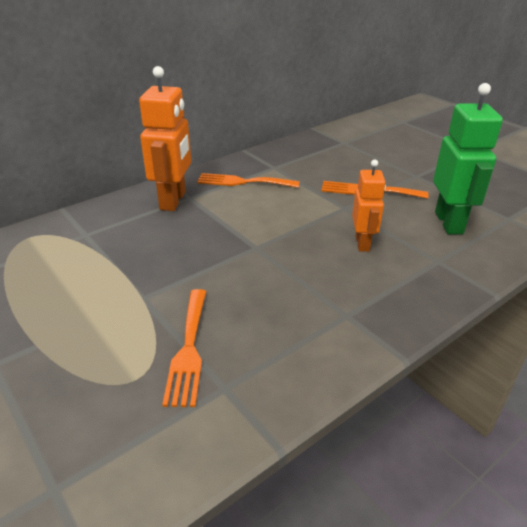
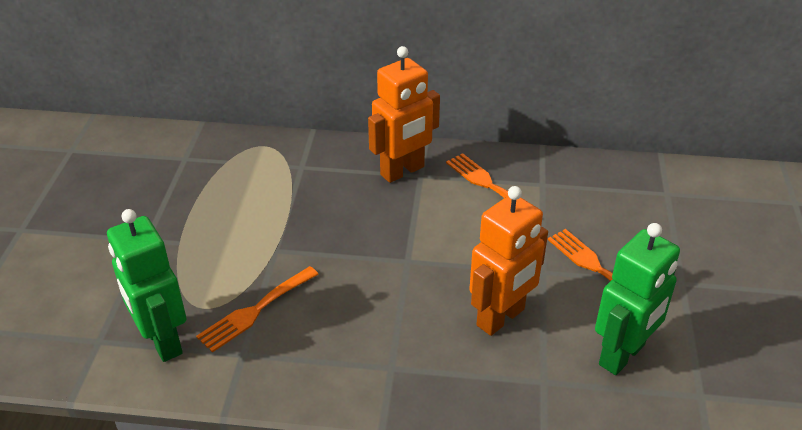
camera: 45 degrees right, 5 degrees up
(131, 434) = (162, 341): none -> green robot
(362, 243) = (501, 318): orange robot -> orange robot, size x1.61

